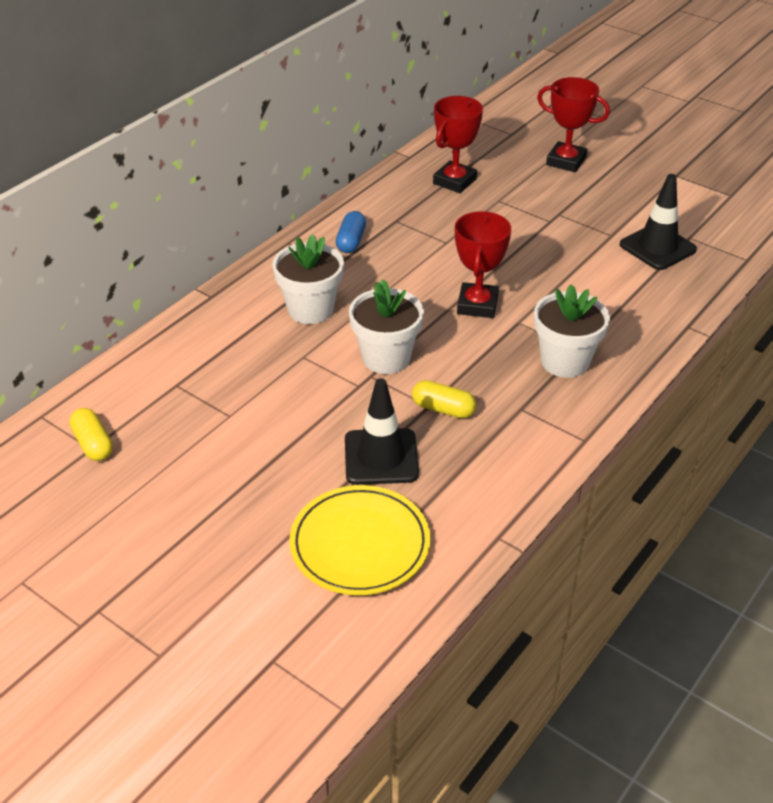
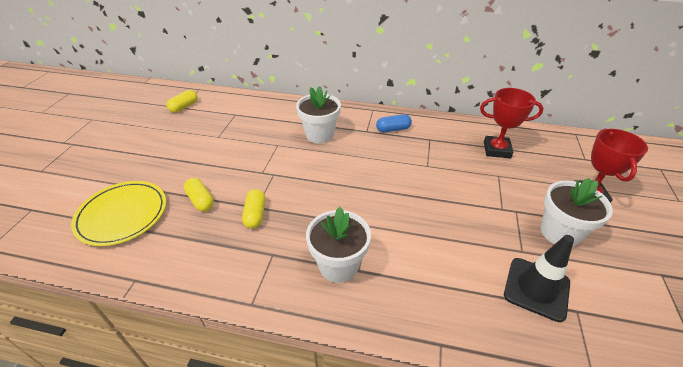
camera: 65 degrees right, 0 degrees up
(381, 457) = (200, 200): black traffic cone -> yellow capsule
(386, 358) = (293, 175): white flower pot -> white flower pot (559, 232)
(477, 305) = (372, 199): red trophy -> none

